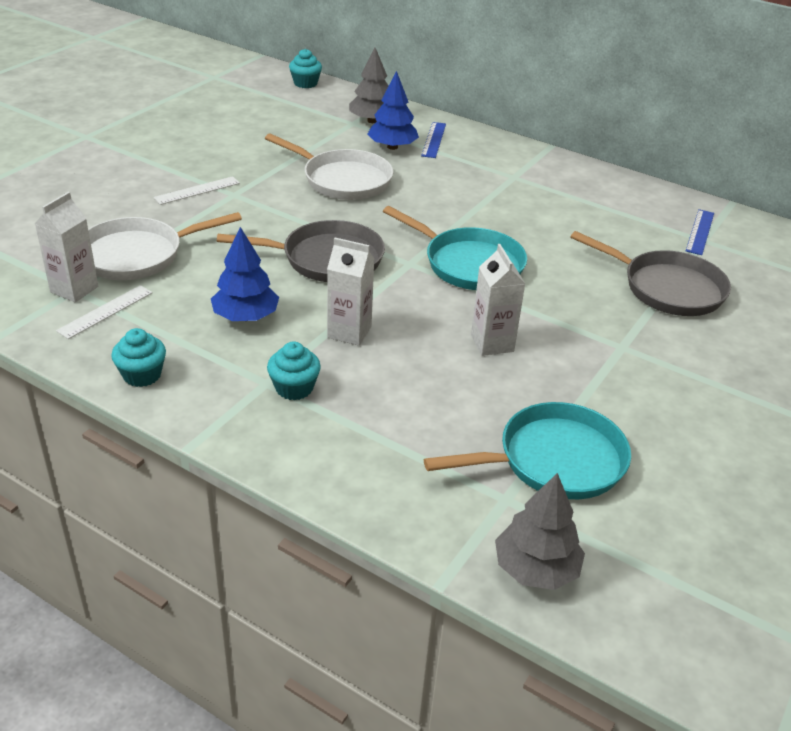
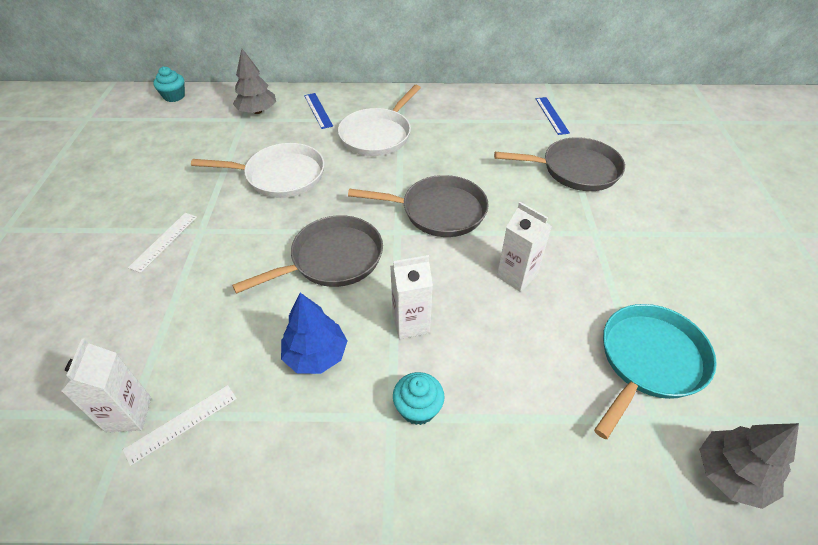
camera: 30 degrees left, 10 degrees up
(105, 311) = (181, 423): white ruler -> white ruler turned 45 degrees clockwise
(137, 255) = (162, 340): white pan -> white pan (378, 135)
(142, 375) = (277, 478): turquoise cupcake -> none
(392, 147) = (293, 129): blue tree -> none
(469, 264) = (438, 211): turquoise pan -> grey pan

